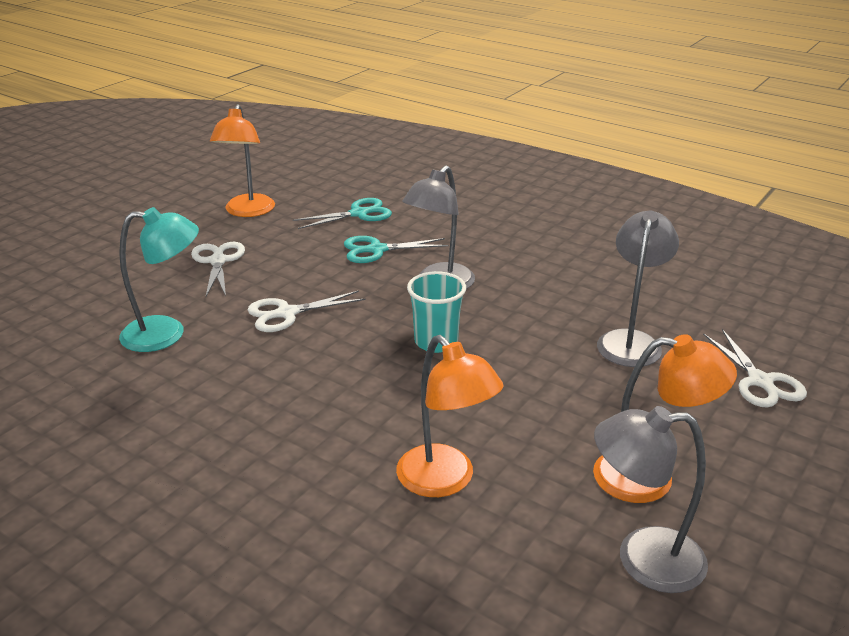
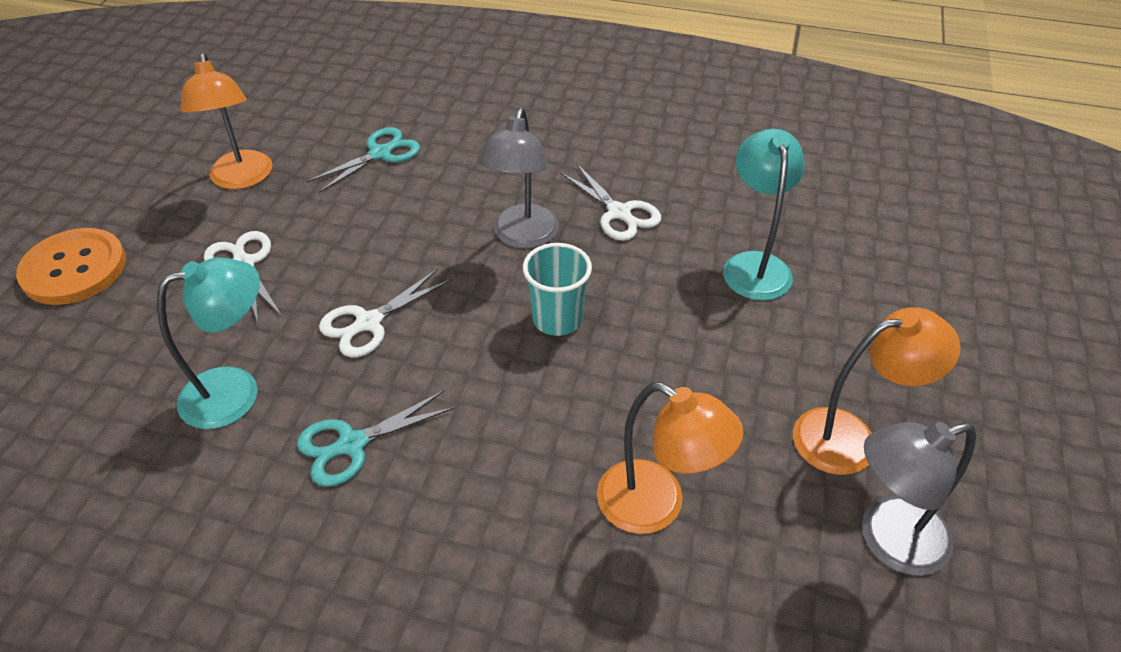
camera: 20 degrees left, 15 degrees up
(102, 241) = (74, 269): none -> orange button
(377, 250) = (428, 203): turquoise scissors -> turquoise scissors (352, 444)
(631, 341) = (754, 265): grey lamp -> turquoise lamp
(760, 381) = (896, 285): white scissors -> white scissors (619, 213)

